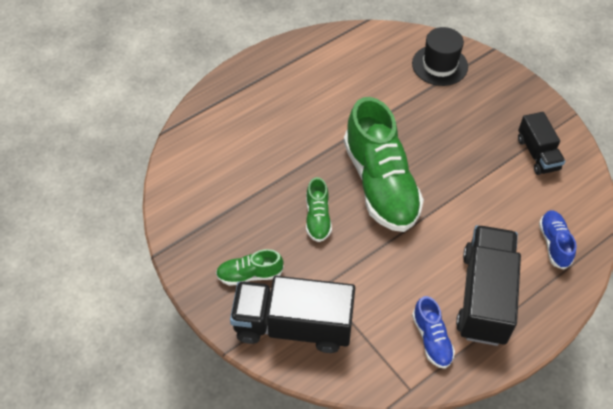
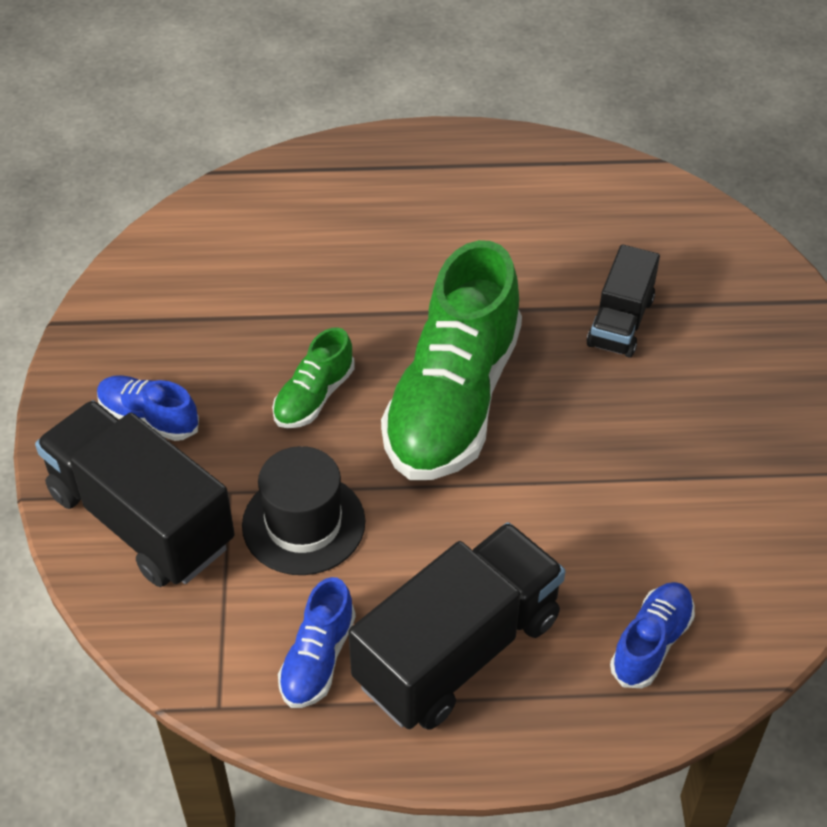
camera: 35 degrees right, 5 degrees down
(250, 274) = (149, 418): green shoe -> blue shoe
(439, 65) = (717, 280): black hat -> black hat (303, 523)
(537, 154) = (757, 495): black truck -> black truck (620, 322)

